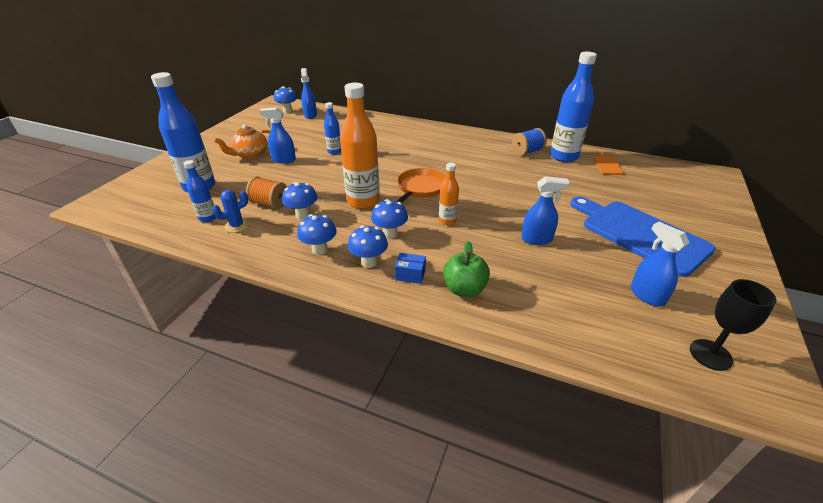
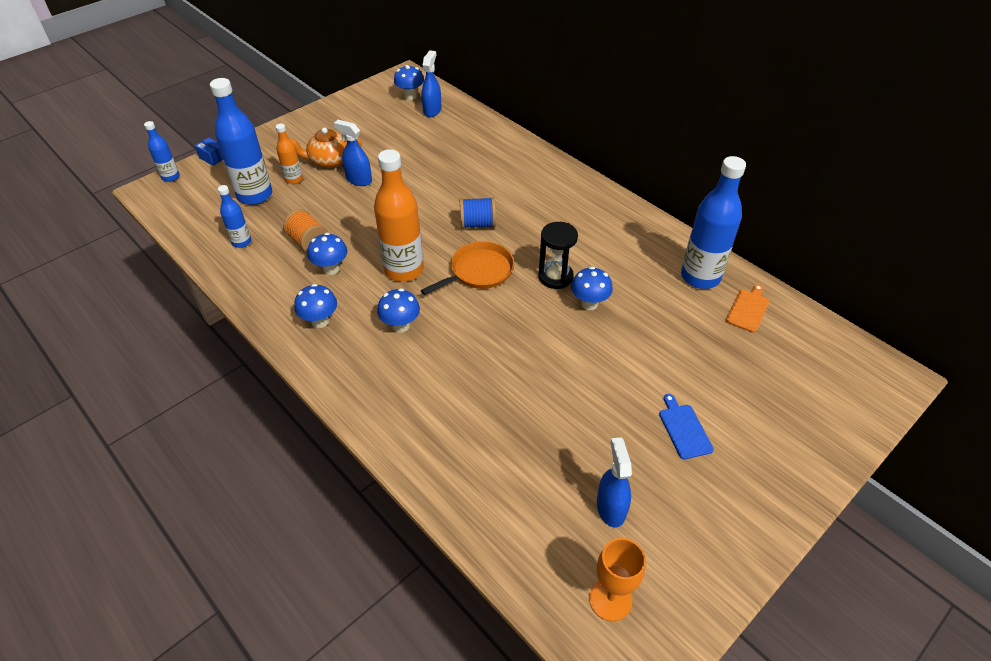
camera: 25 degrees right, 10 degrees up
(237, 226) = (262, 262): blue cactus -> none
(334, 152) = (421, 183): blue bottle -> blue bottle (170, 177)
(369, 262) = (356, 354): blue mushroom -> blue mushroom (589, 304)
(410, 275) = (385, 385): blue box -> blue box (213, 157)
(447, 220) = (474, 329): orange bottle -> orange bottle (294, 179)
(464, 289) = (425, 423): green apple -> none
(476, 178) = (555, 277): none -> black hourglass
(527, 152) = (658, 253): blue spool -> blue spool (478, 224)
(537, 239) = (553, 390): blue spray bottle -> none
(640, 234) = (684, 429): blue cutting board -> blue cutting board, size x0.42
(710, 354) = (610, 599): black goblet -> orange goblet

